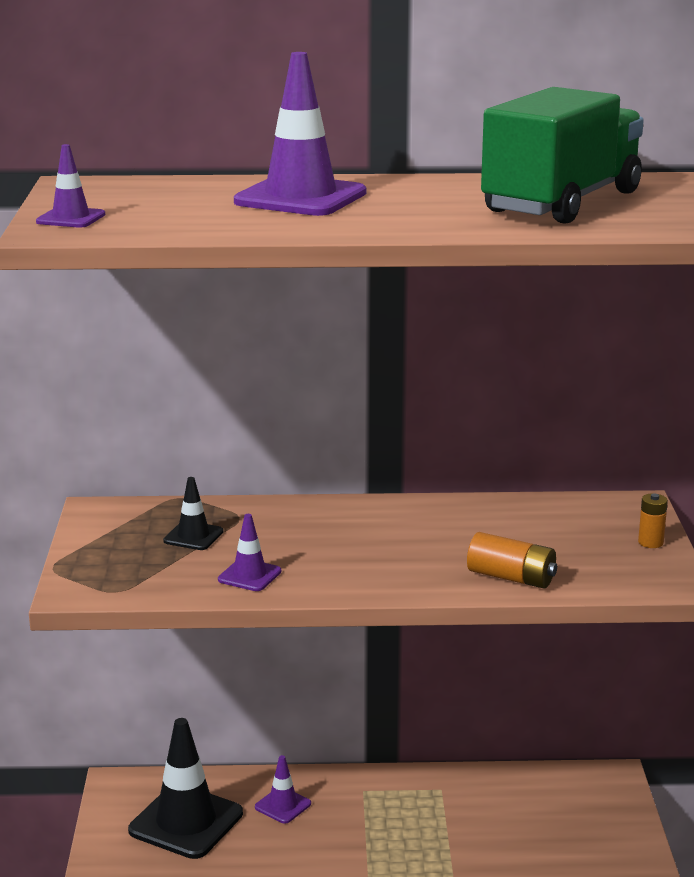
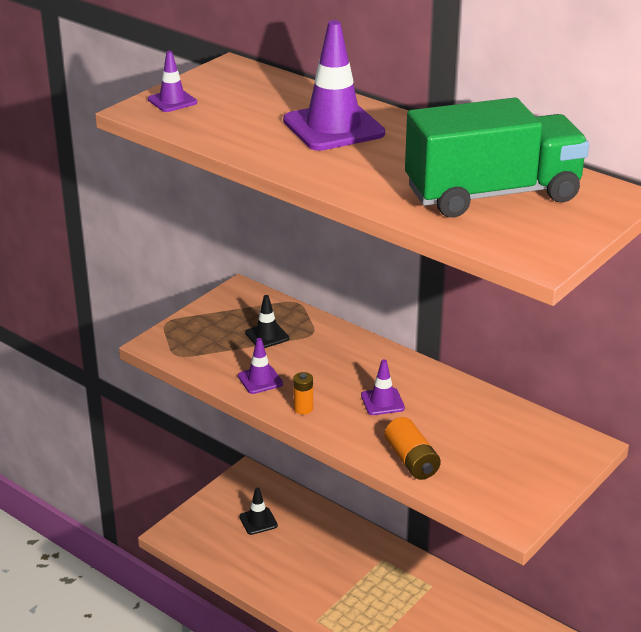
camera: 40 degrees right, 10 degrees up
(186, 822) = (258, 521): black traffic cone -> black traffic cone, size x0.50
(283, 805) = (323, 541): purple traffic cone -> purple traffic cone (382, 402)
(650, 542) = (547, 481): orange battery -> orange battery (303, 408)

